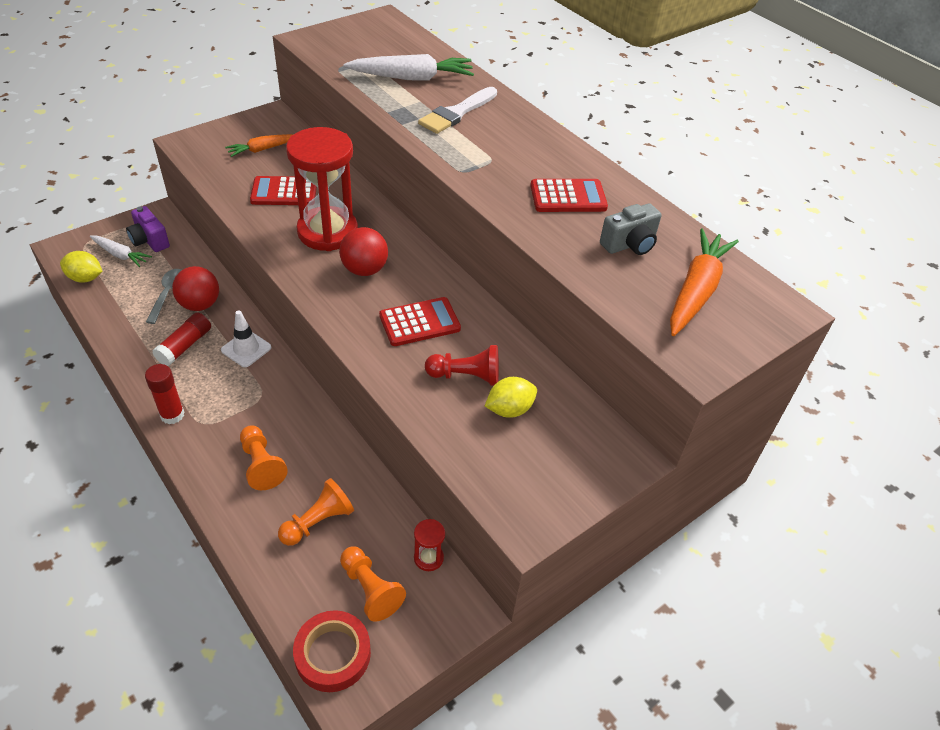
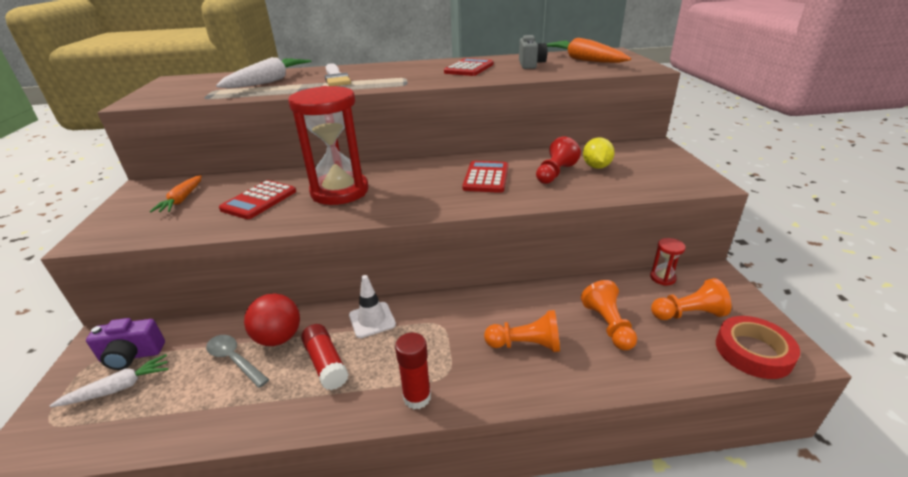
camera: 55 degrees left, 15 degrees down
(85, 278) = (112, 434): yellow lemon -> none
(364, 270) = (405, 186): red ball -> none

